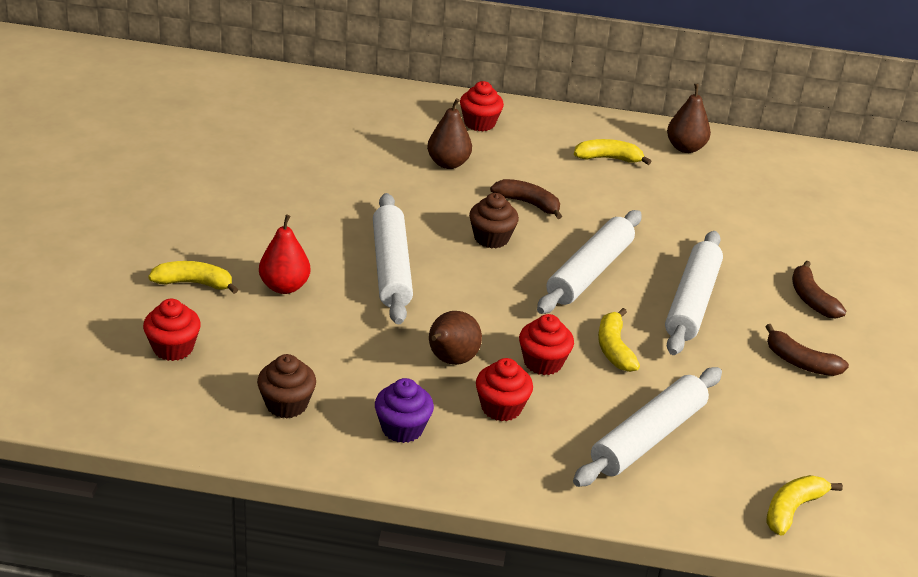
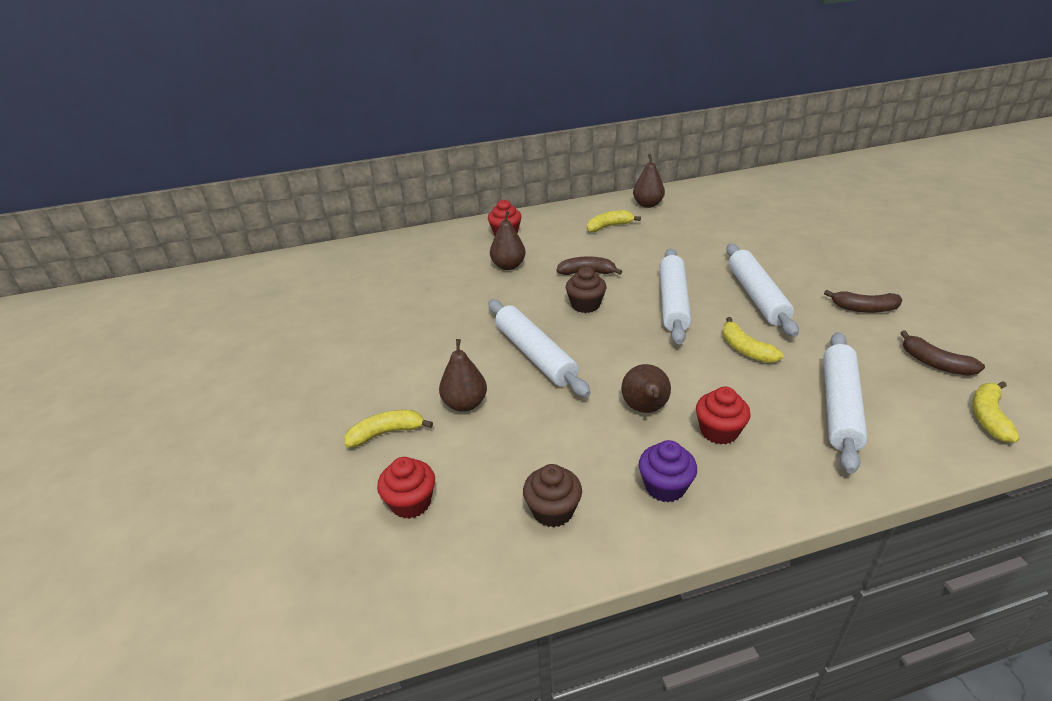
camera: 20 degrees left, 0 degrees up
(284, 286) = (465, 404): red pear -> brown pear
(543, 362) = (710, 381): red cupcake -> none
(811, 299) = (821, 266): brown banana -> brown banana (935, 363)

